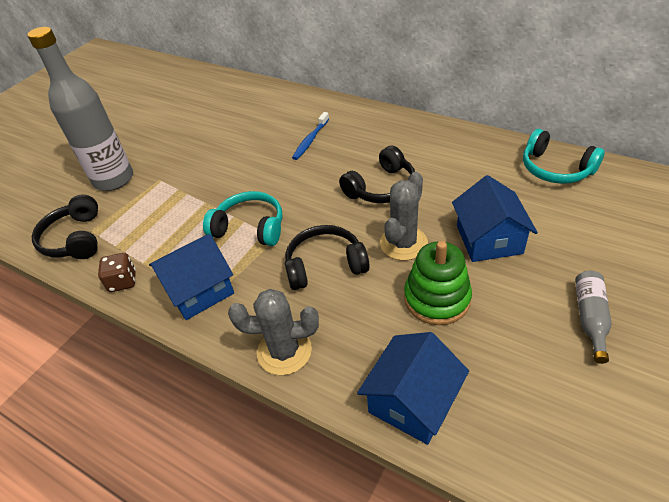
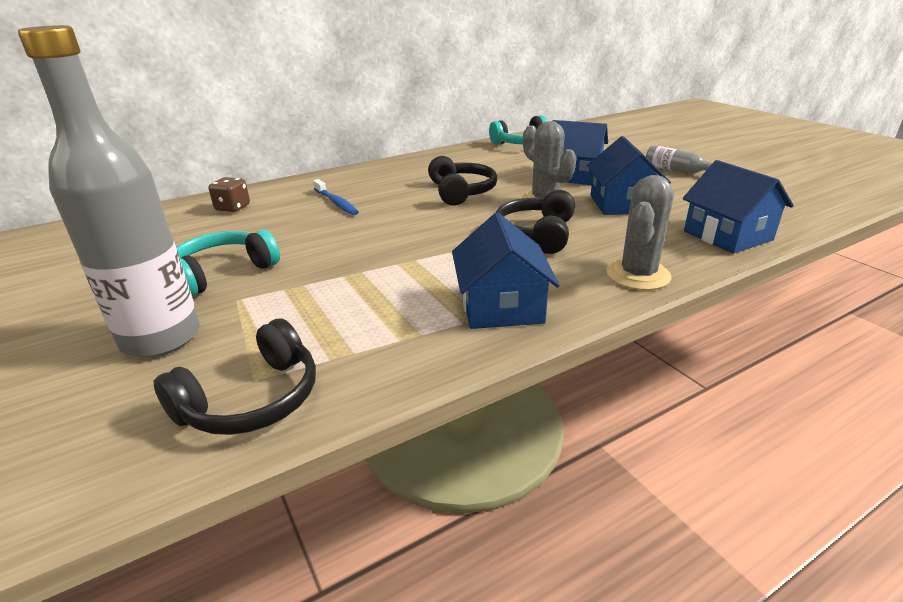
camera: 65 degrees left, 15 degrees down
(75, 239) = (252, 400): black headphones -> black headphones turned 60 degrees counterclockwise
(123, 281) = (419, 363): brown dice -> brown dice (233, 208)
(250, 227) = (431, 258): turquoise headphones -> turquoise headphones (223, 273)
(437, 298) = (622, 204): green stacking toy -> blue house

